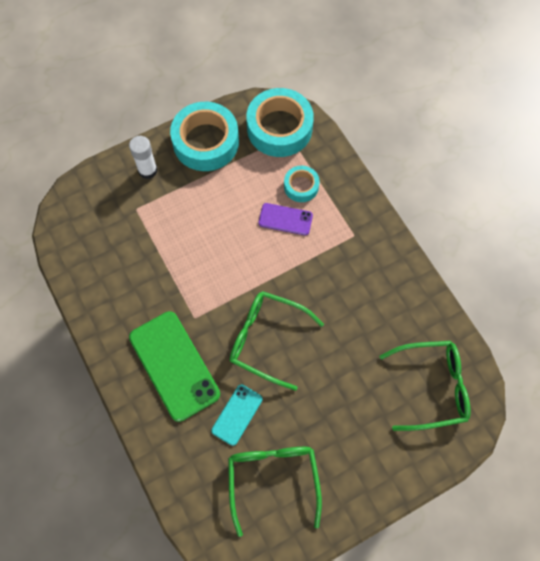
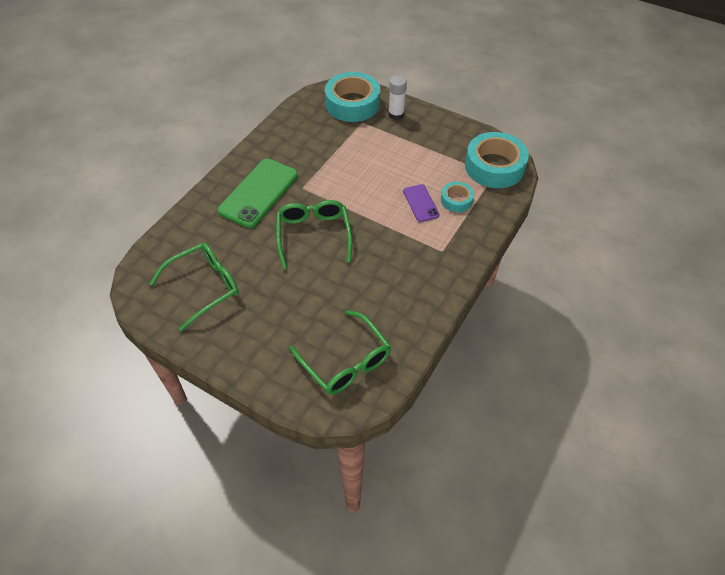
camera: 60 degrees right, 15 degrees down
(206, 142) = (445, 133): turquoise tape -> turquoise tape (352, 104)
(237, 414) = (243, 243): turquoise phone -> none

